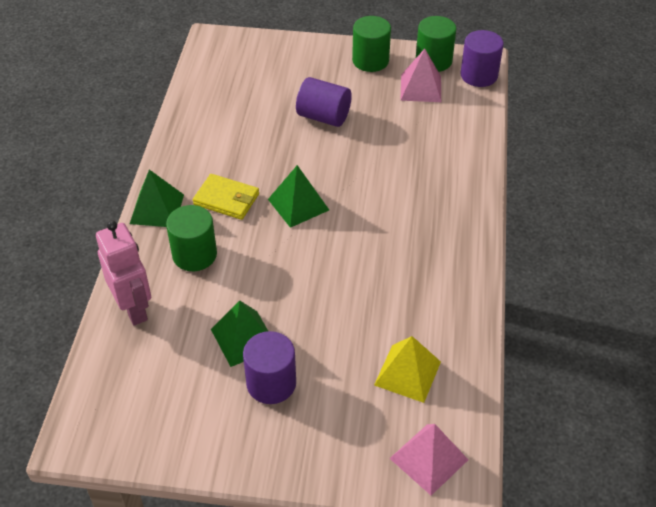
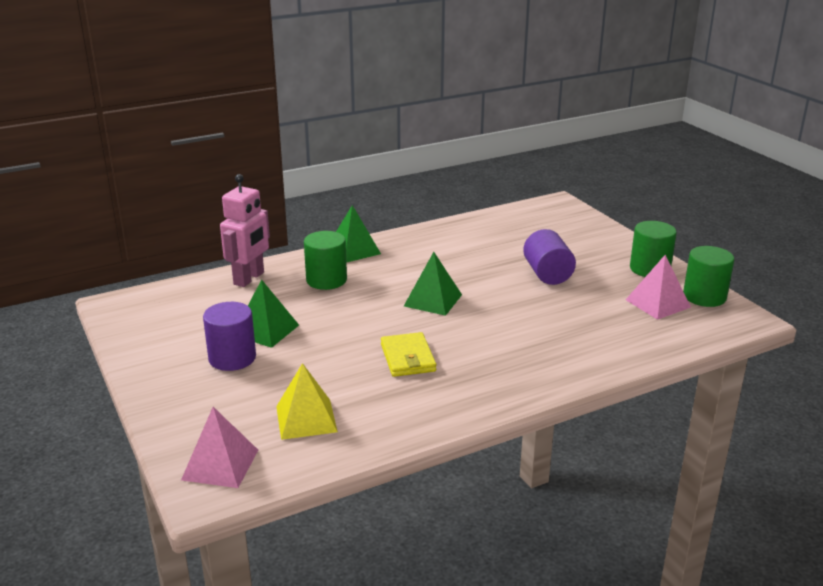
camera: 55 degrees right, 20 degrees down
(226, 199) = (398, 270): yellow wallet -> yellow wallet (408, 358)
(479, 75) = (727, 325): purple cylinder -> none

